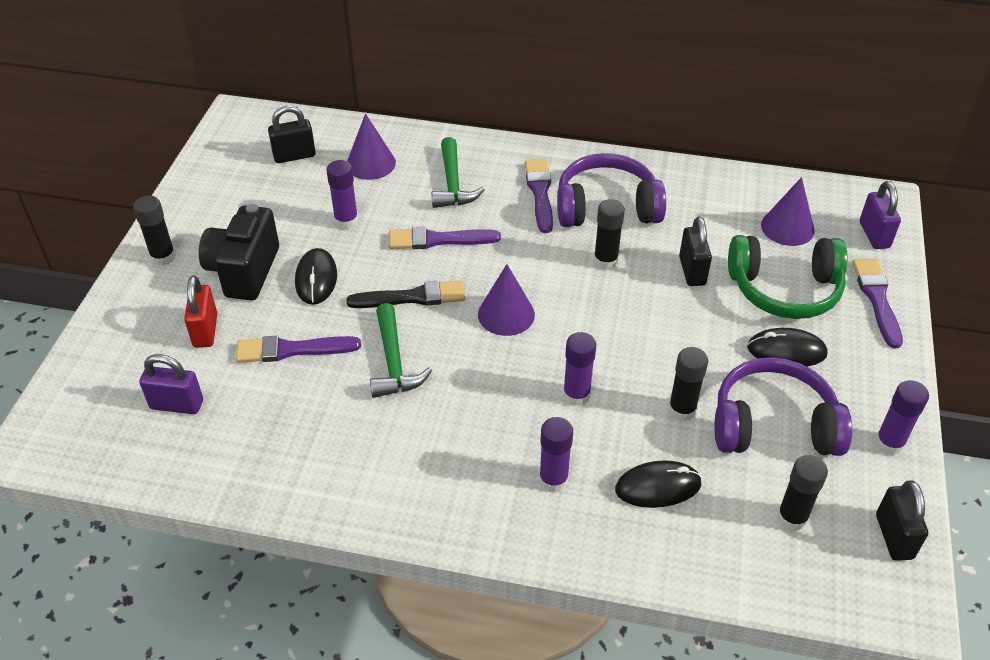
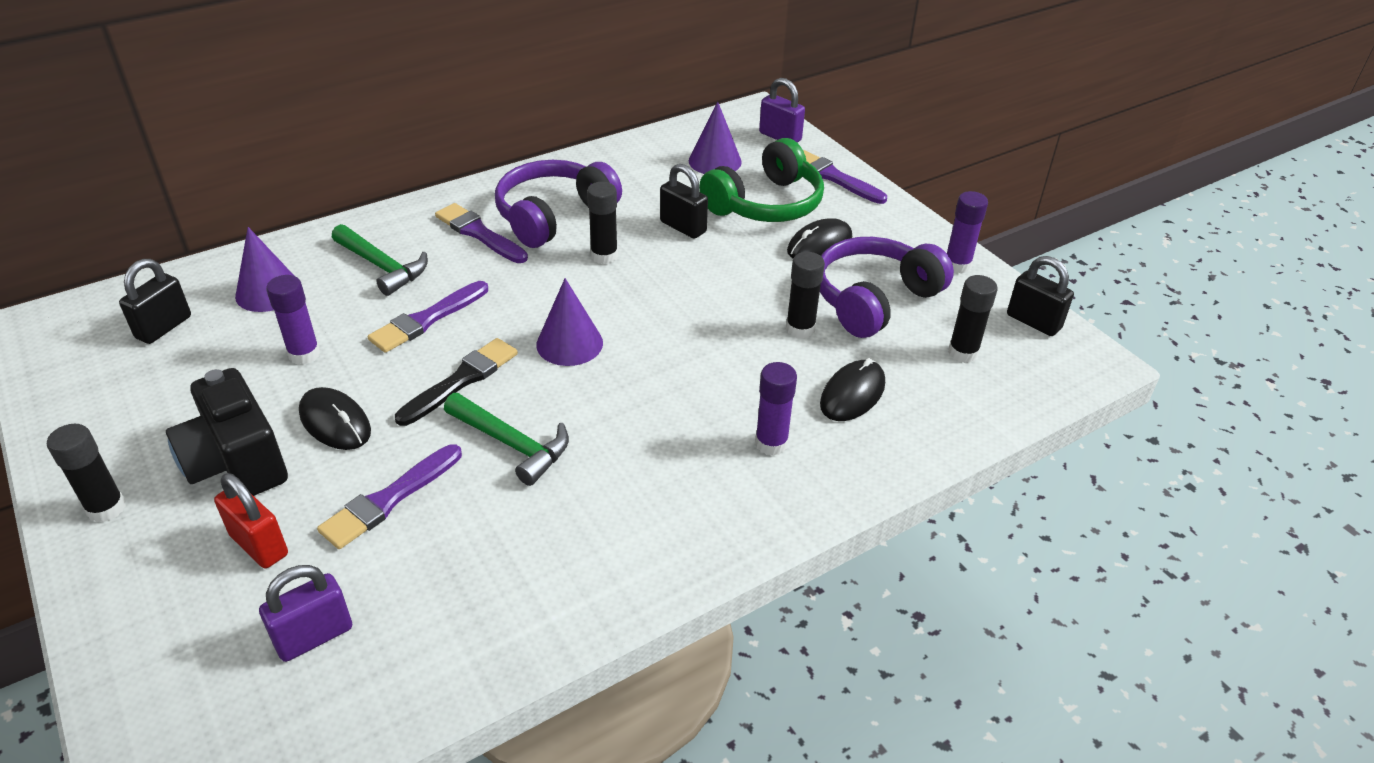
camera: 45 degrees left, 5 degrees down
(576, 395) = (708, 368): purple glue stick -> none

